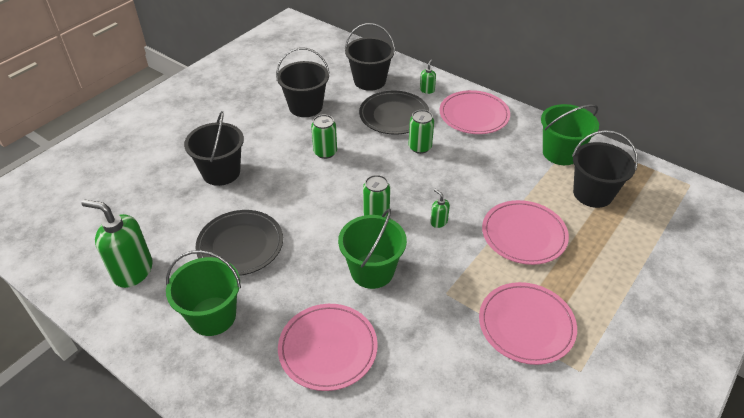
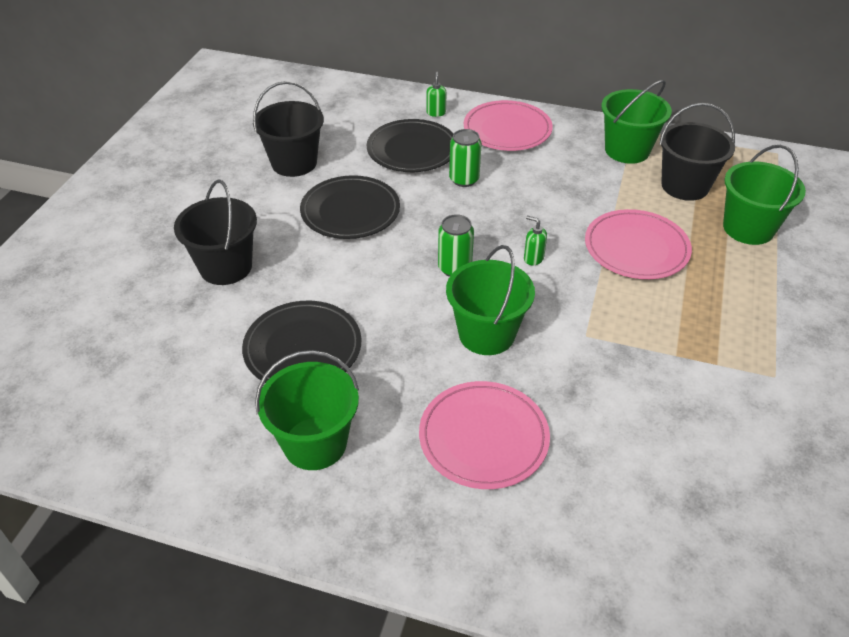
camera: 20 degrees left, 0 degrees up
(132, 271) = (171, 420): green soap dispenser -> none
(325, 152) = (350, 211): green can -> black plate
(369, 81) = (359, 116): black bucket -> none
(526, 325) = (692, 344): pink plate -> none
(627, 242) = (748, 228): none -> green bucket

